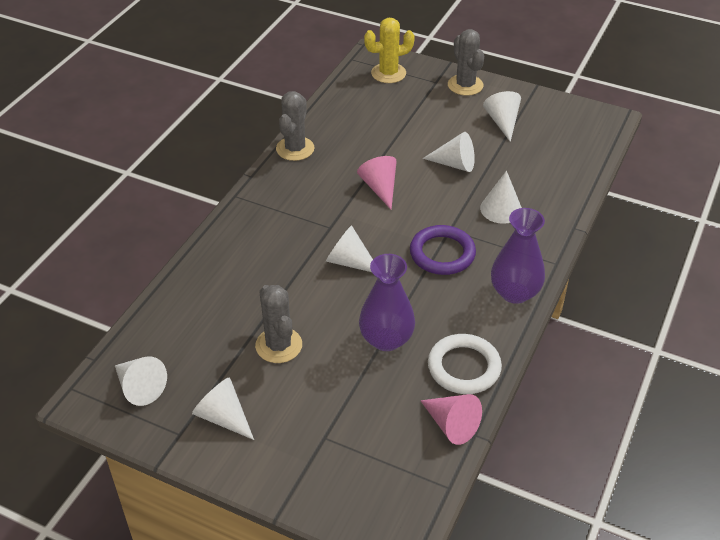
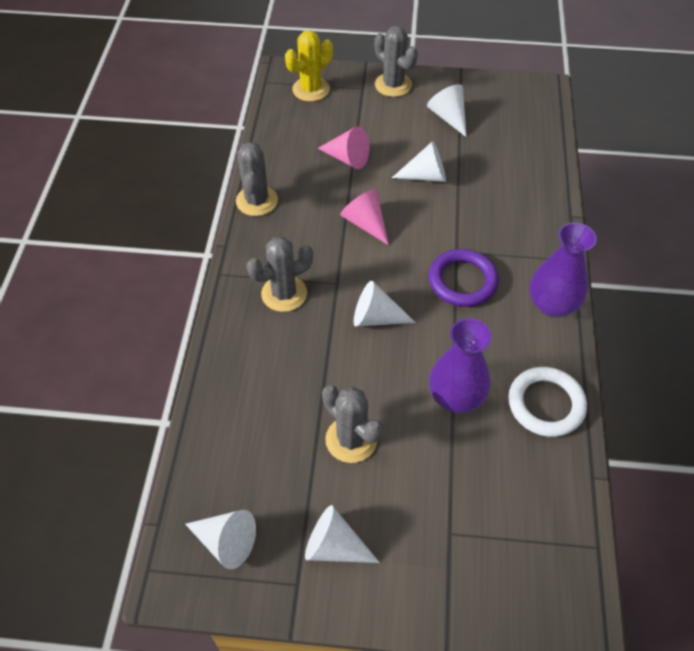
camera: 20 degrees left, 10 degrees up
(281, 224) = (284, 294): none -> grey cactus
(451, 425) = (566, 474): pink cone -> pink cone (348, 158)
(501, 209) = (494, 214): white cone -> none

